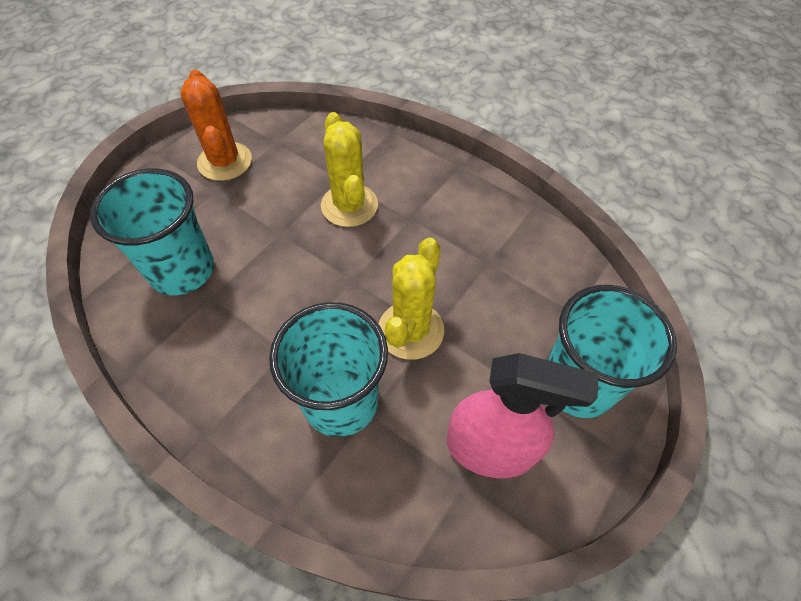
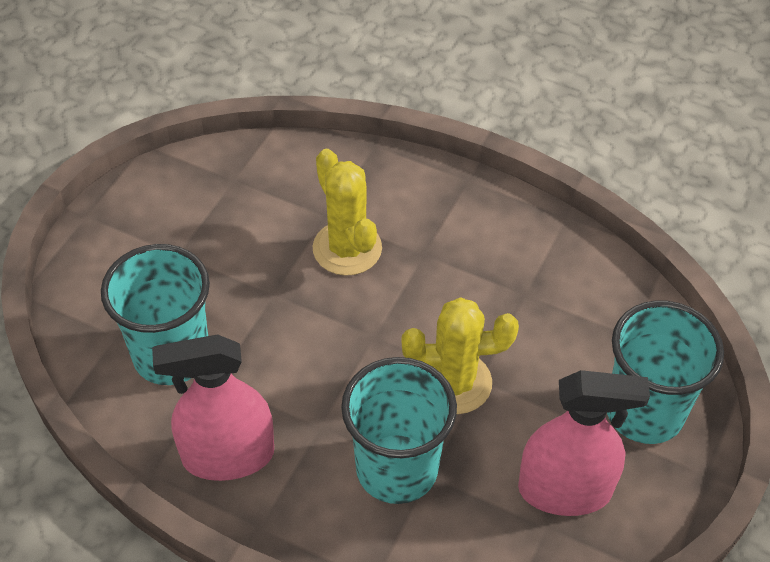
camera: 10 degrees left, 5 degrees down
(199, 364) = (228, 455): none -> pink spray bottle
(225, 162) = (176, 214): orange cactus -> none
(411, 330) = (454, 382): yellow cactus -> yellow cactus turned 75 degrees clockwise

